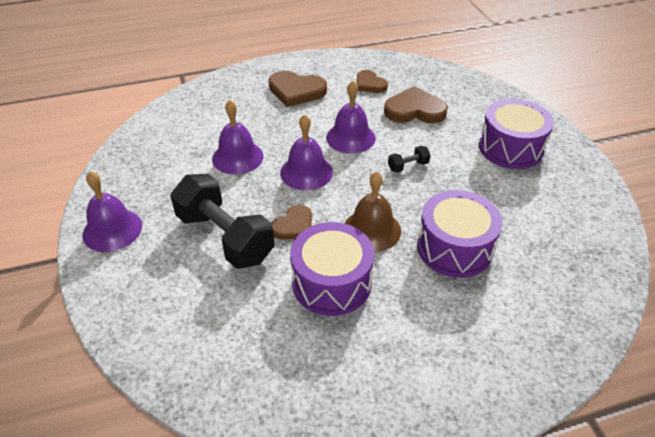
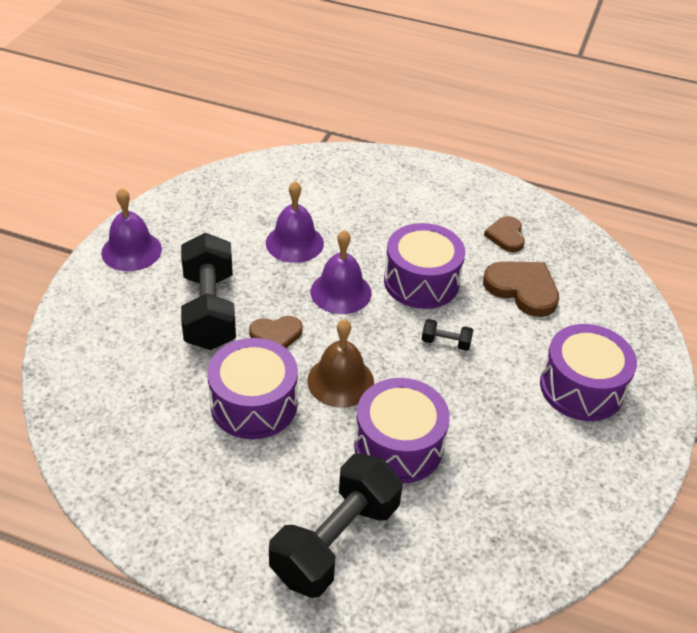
camera: 35 degrees right, 0 degrees up
(296, 91) = (420, 204): brown heart -> none
(350, 137) = (421, 281): purple bell -> purple drum
(490, 338) = (336, 541): none -> black dumbbell

